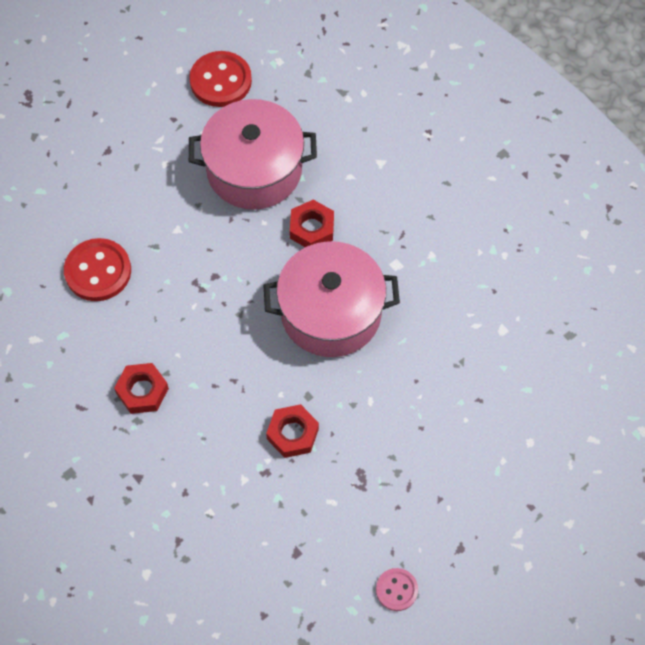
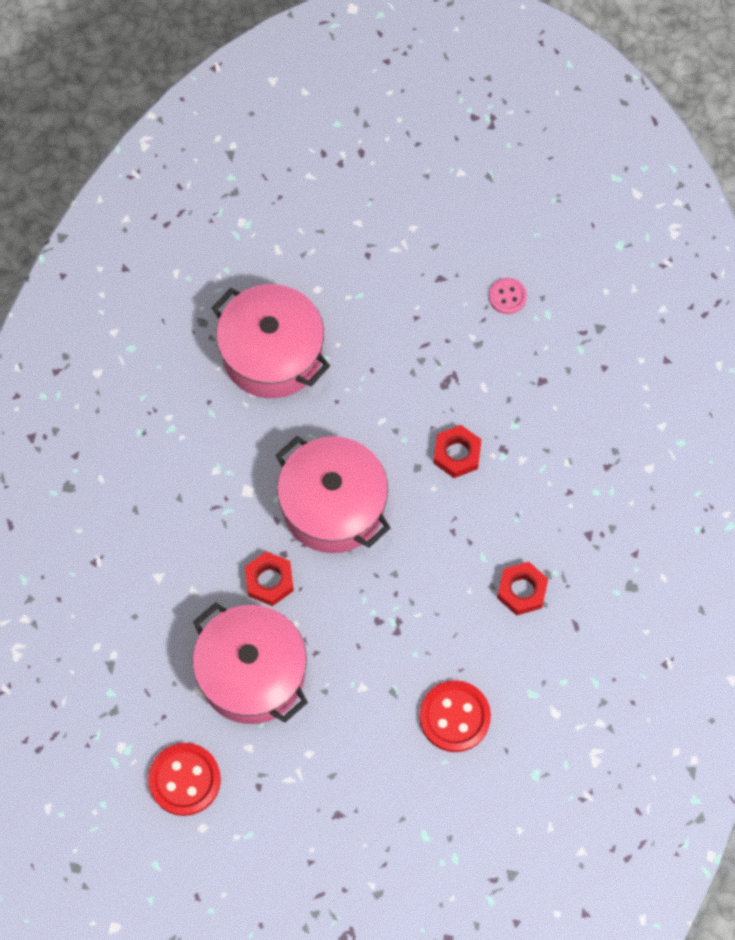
camera: 130 degrees left, 5 degrees up
(498, 364) = (272, 354): none -> pink pot

